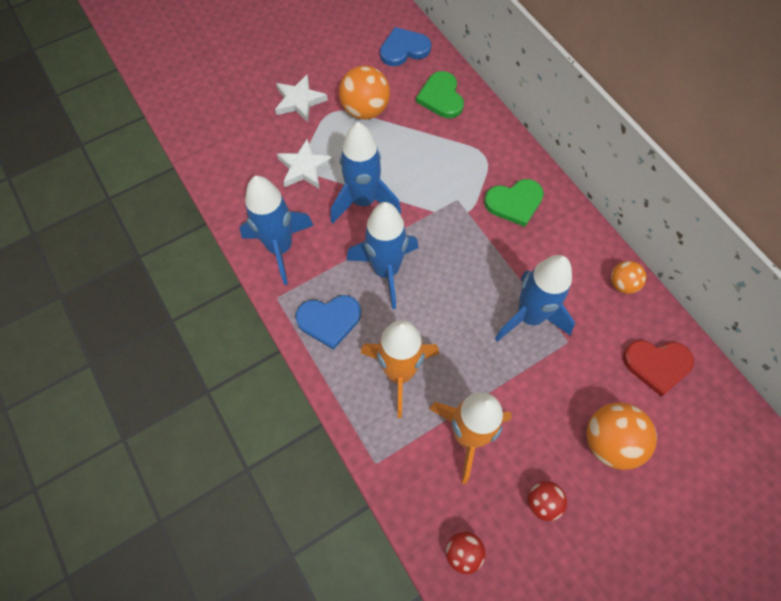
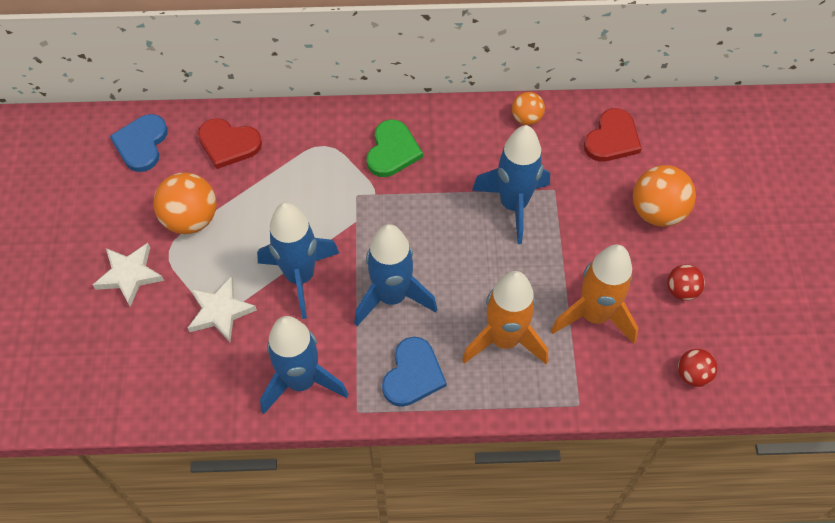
camera: 60 degrees left, 5 degrees down
(441, 97) = (228, 144): green heart -> red heart

